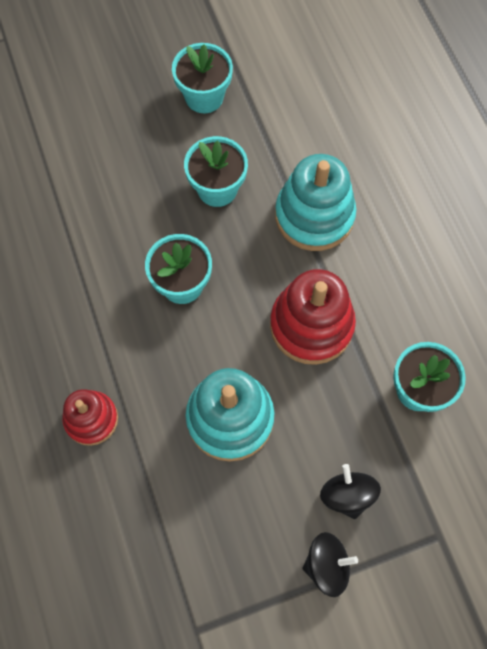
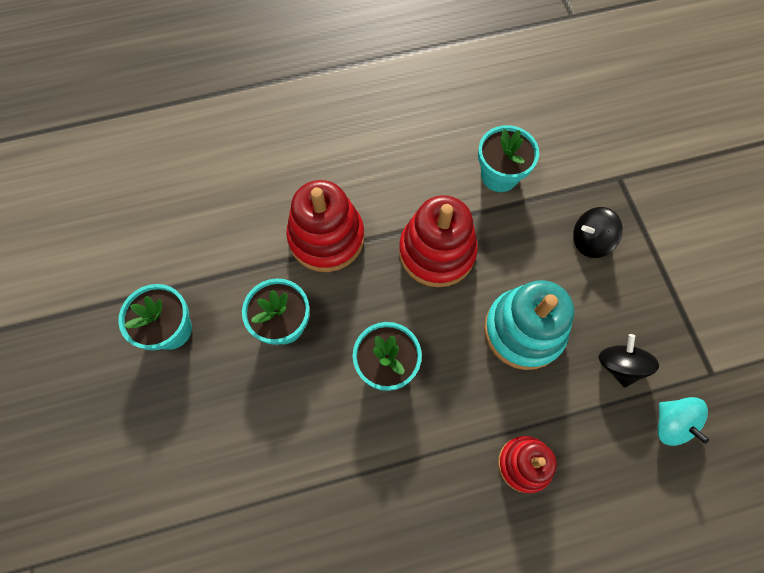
camera: 85 degrees left, 0 degrees up
(137, 576) = (671, 424): none -> turquoise spinning top
(314, 216) = (326, 237): turquoise stacking toy -> red stacking toy
(327, 565) = (648, 263): black spinning top -> black spinning top (619, 365)

